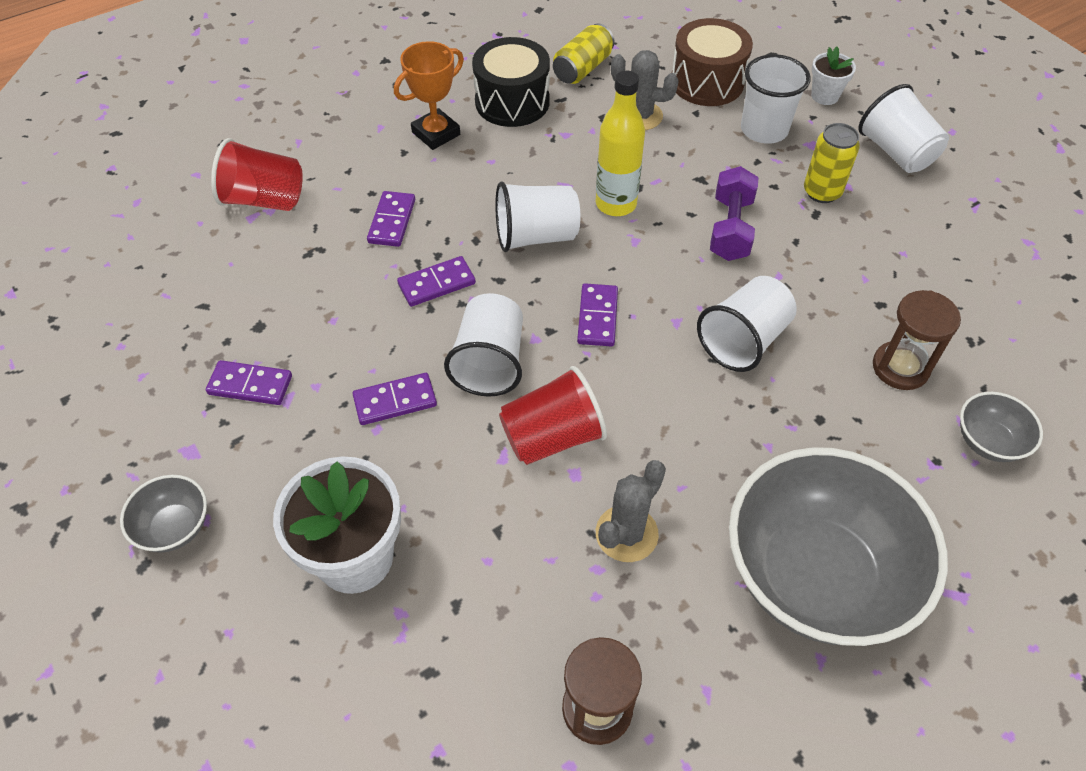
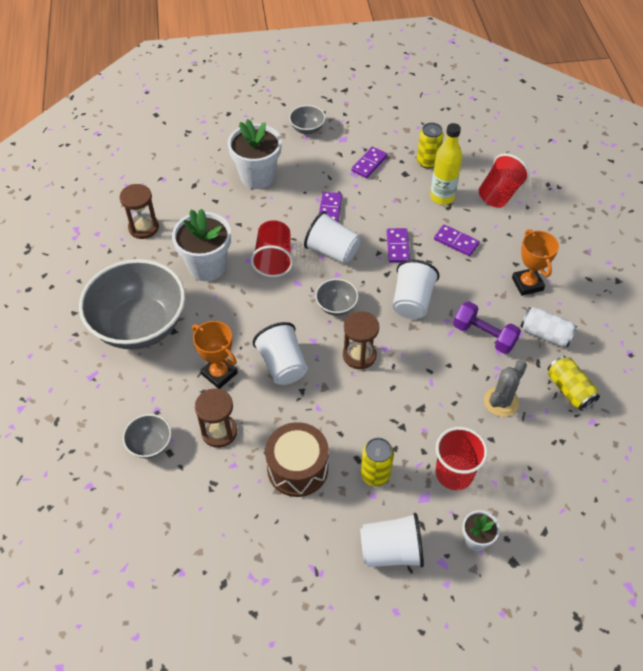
camera: 115 degrees right, 0 degrees up
(216, 305) = (427, 162): none -> yellow can
(512, 102) = (545, 334): black drum -> white can
(597, 317) = (336, 306): purple domino -> grey bowl
(616, 204) = (420, 351): yellow bottle -> yellow bottle (442, 197)
(626, 534) = (207, 266): grey cactus -> white flower pot
(666, 262) = (359, 355): none -> brown hourglass
(707, 82) = (524, 463): brown drum -> brown drum (297, 468)
(730, 229) = (369, 402): purple dumbbell -> purple dumbbell (484, 335)
(764, 130) = (454, 473): white cup -> red cup
(815, 411) = (219, 373): none -> orange trophy

